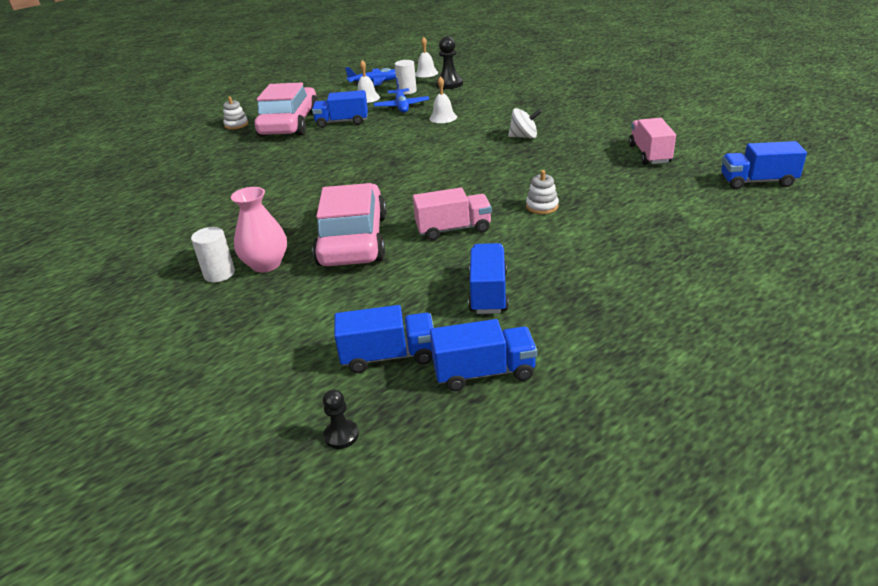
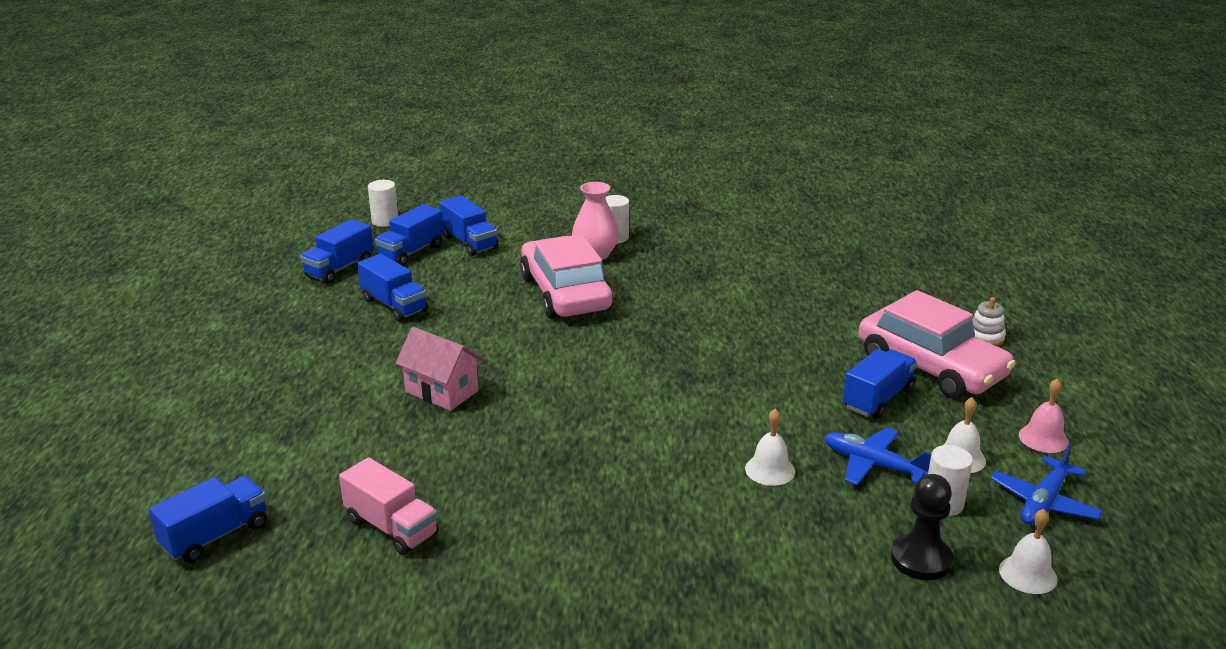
camera: 130 degrees right, 5 degrees down
(322, 338) = (469, 242): none -> blue truck
(325, 93) = (1043, 438): none -> pink bell
(341, 435) = (385, 221): black pawn -> white cylinder
(353, 240) = (565, 293): pink car -> pink car turned 150 degrees counterclockwise
(453, 229) = (495, 335): pink truck -> none
(524, 137) = (599, 484): white spinning top -> none
(542, 206) = (442, 391): white stacking toy -> pink house

